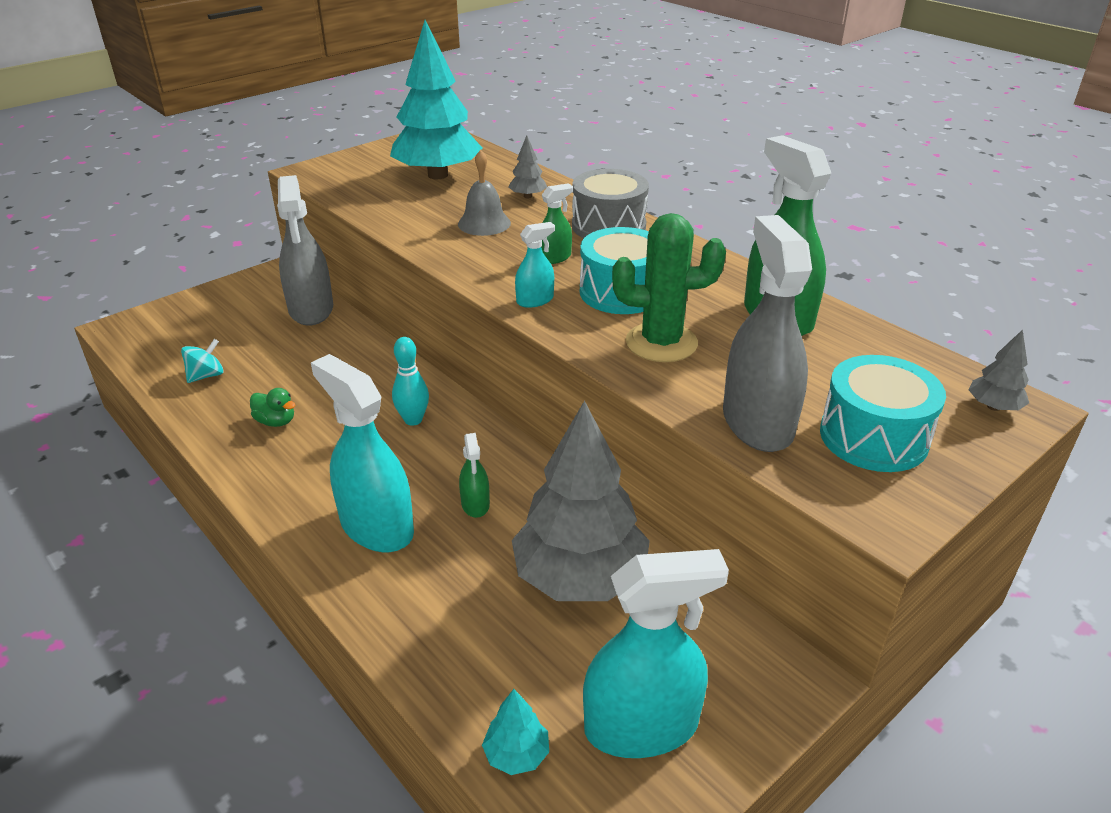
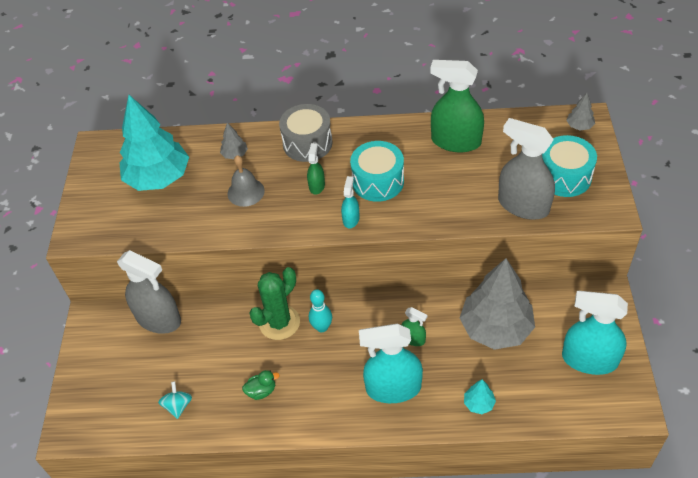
camera: 45 degrees left, 15 degrees up
(517, 754) = (570, 410): turquoise tree -> turquoise tree (479, 403)
(641, 726) = (589, 359): turquoise spray bottle -> turquoise spray bottle turned 105 degrees counterclockwise
(661, 343) = (436, 196): green cactus -> green cactus (279, 322)

